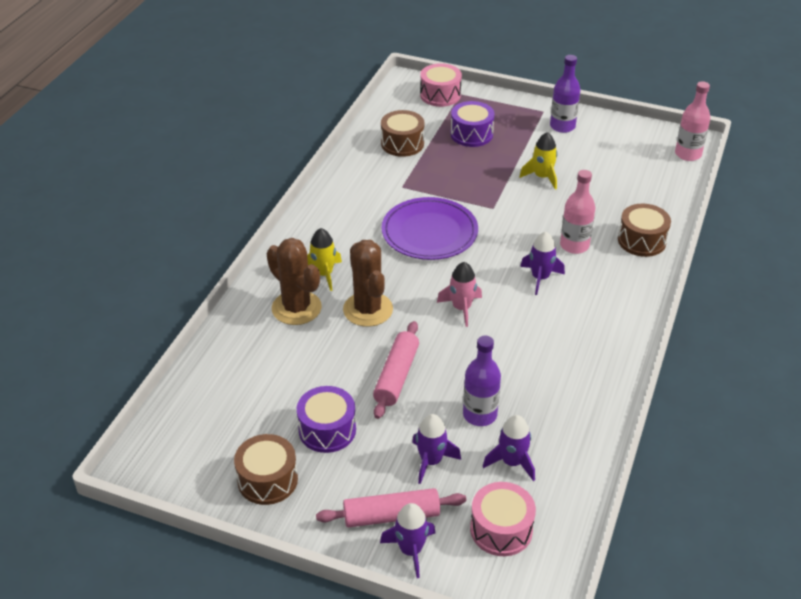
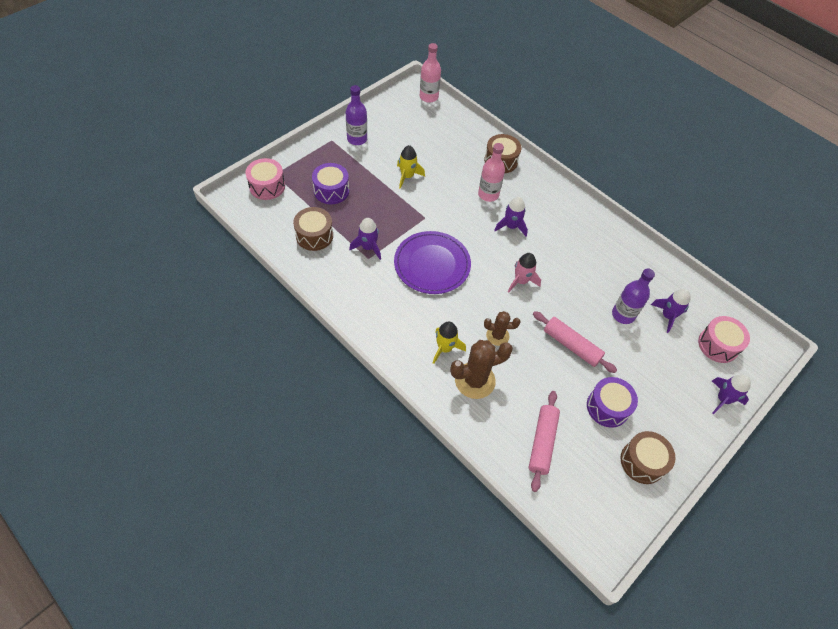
camera: 70 degrees left, 15 degrees up
(368, 309) = (497, 335): brown cactus -> brown cactus, size x0.60
(391, 515) = (693, 398): pink rolling pin -> pink rolling pin (542, 442)
(431, 461) = (654, 358): purple rocket -> purple rocket (368, 247)

